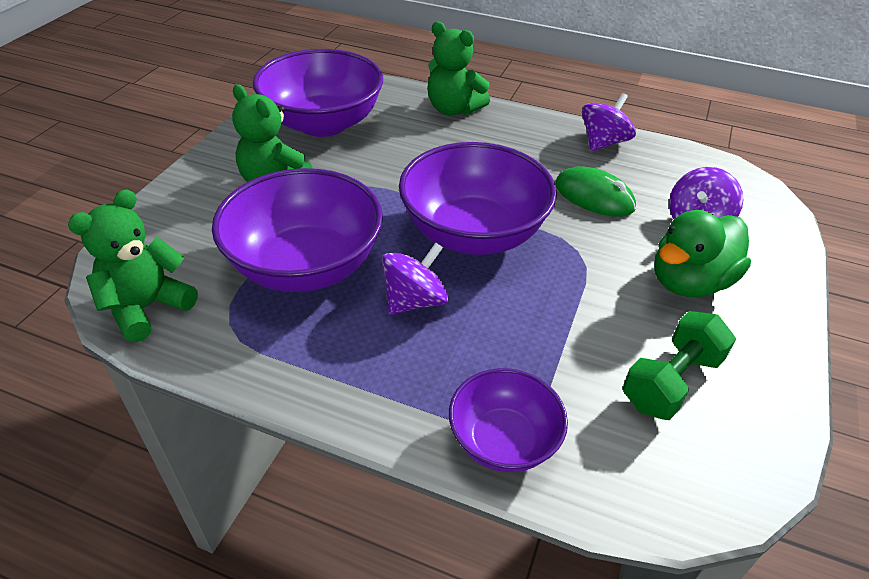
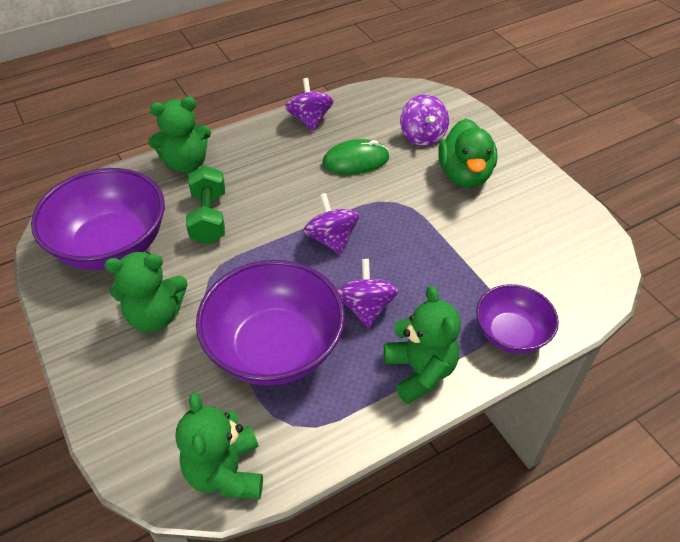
camera: 50 degrees left, 5 degrees up
(373, 384) = (420, 371): none -> green teddy bear
(473, 233) = (331, 239): purple bowl -> purple spinning top
(671, 381) = (526, 235): green dumbbell -> green dumbbell (209, 218)

